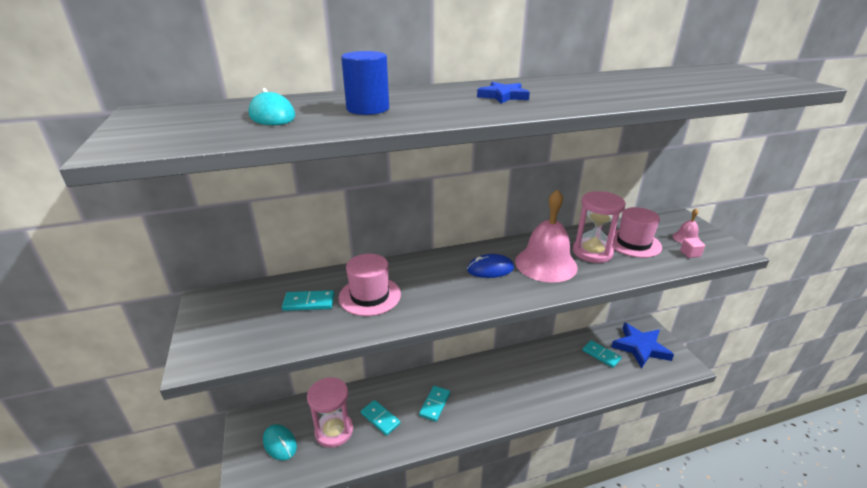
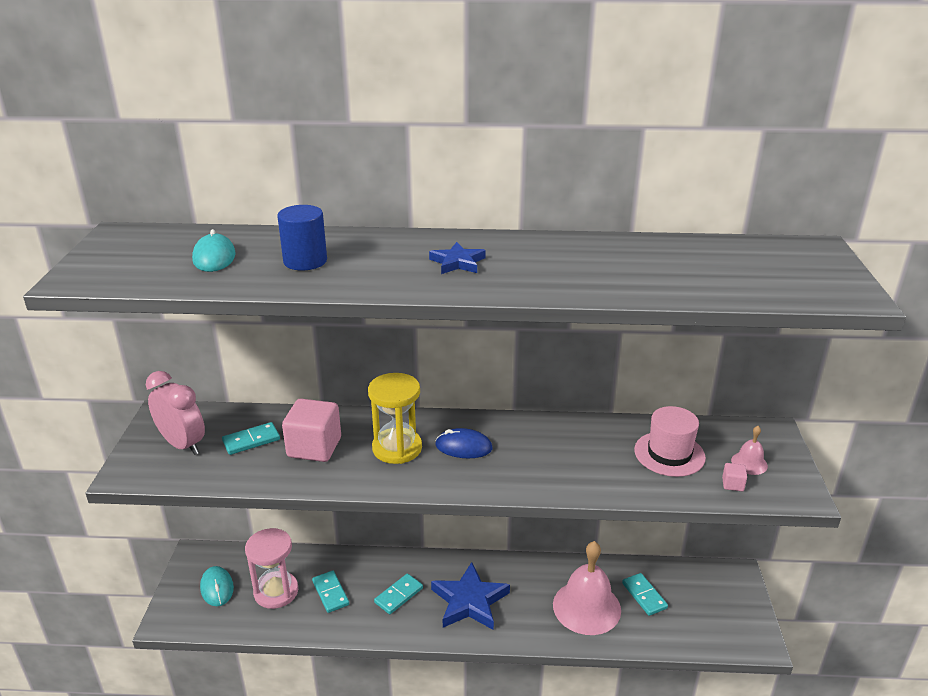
camera: 20 degrees right, 0 degrees up
(244, 320) = (183, 445): none -> pink clock
(309, 302) = (251, 440): turquoise domino -> turquoise domino turned 45 degrees counterclockwise
(370, 296) = (314, 447): pink hat -> pink cube
(439, 281) = (397, 448): none -> yellow hourglass
(546, 264) = (533, 455): pink bell -> pink bell (586, 607)
(592, 252) = (604, 453): pink hourglass -> none
(640, 347) = (707, 601): blue star -> blue star (469, 601)

